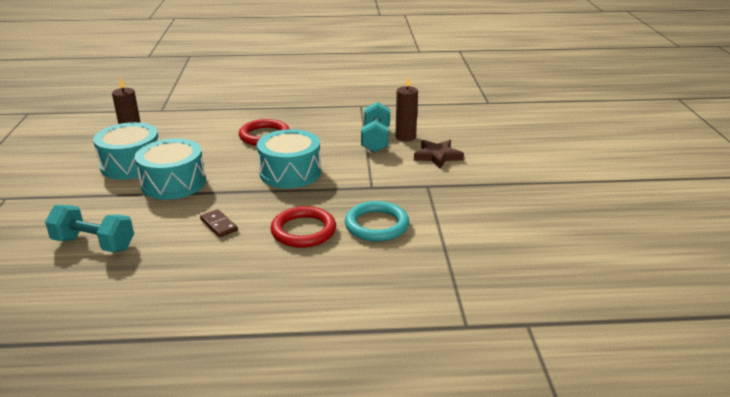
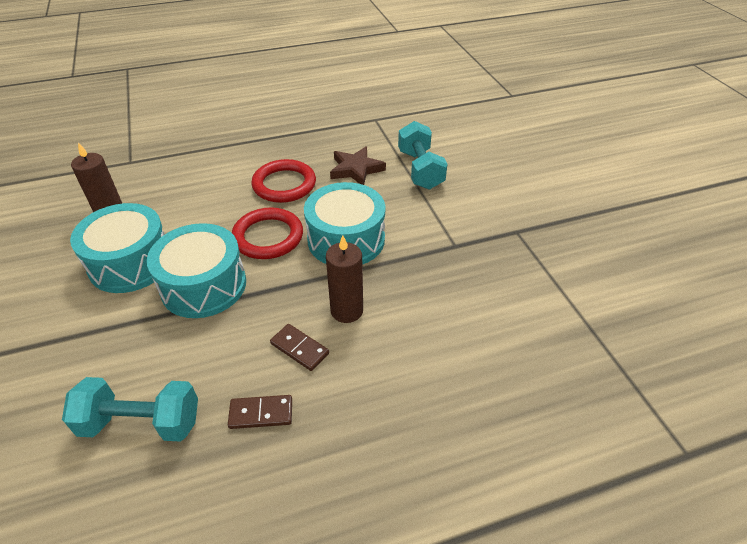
camera: 15 degrees left, 15 degrees up
(172, 252) = (261, 413): none -> brown domino
(303, 231) = (412, 335): red ring -> red ring (268, 237)
(376, 225) = (494, 307): turquoise ring -> none
(405, 137) = (451, 160): brown candle -> brown candle (346, 310)
(437, 156) = (502, 184): brown star -> brown star (356, 169)

